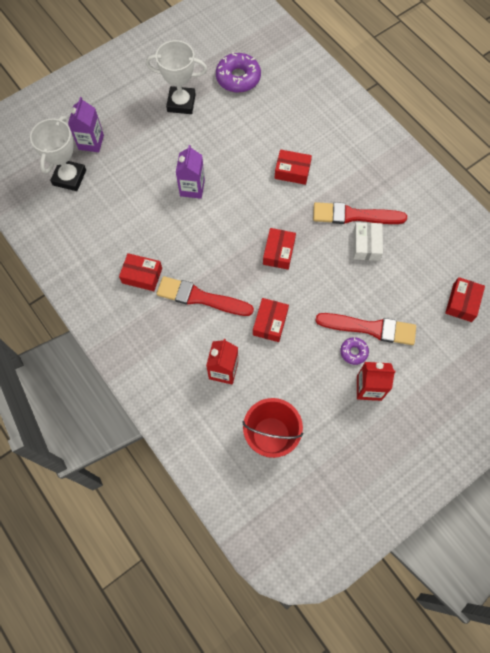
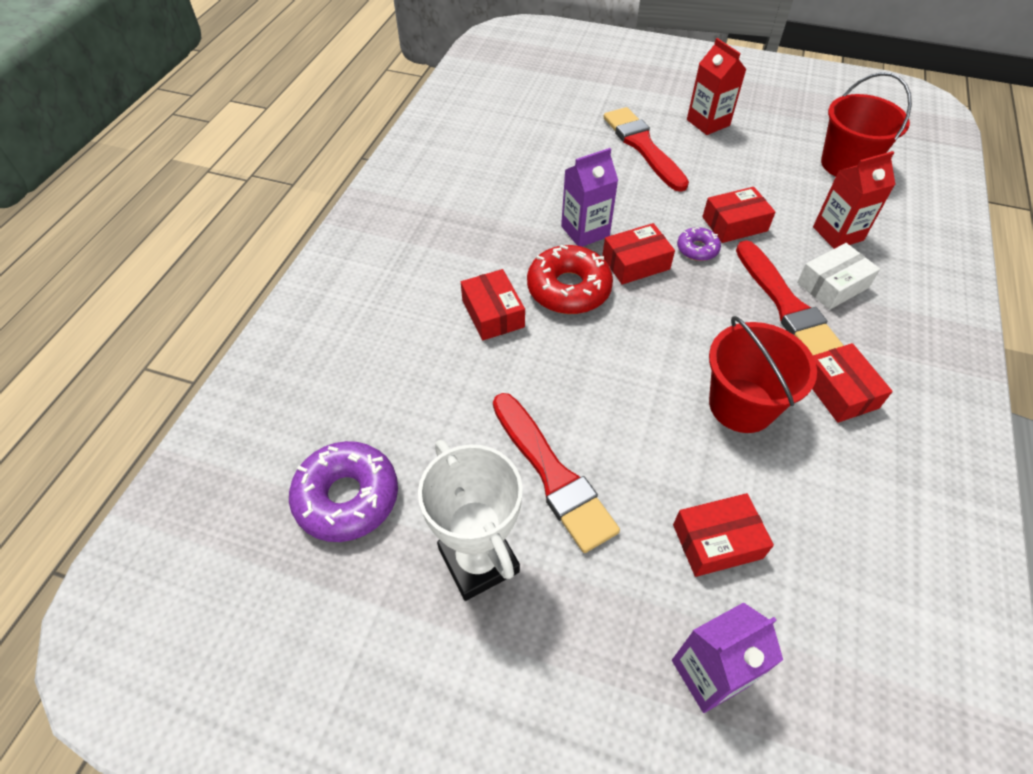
camera: 125 degrees left, 15 degrees down
(69, 177) = (817, 648): white trophy -> none
(167, 231) = (741, 405): none -> red bucket
(192, 188) = (638, 421): purple carton -> purple carton (585, 231)
(284, 211) = (568, 289): none -> red donut
(353, 352) = (684, 147): purple donut -> purple donut (697, 249)
(354, 215) = (508, 219): red brush -> red brush (552, 475)
(366, 245) = (540, 191): white box -> white box (832, 285)
(462, 302) = (538, 99): red box -> red box (717, 541)

